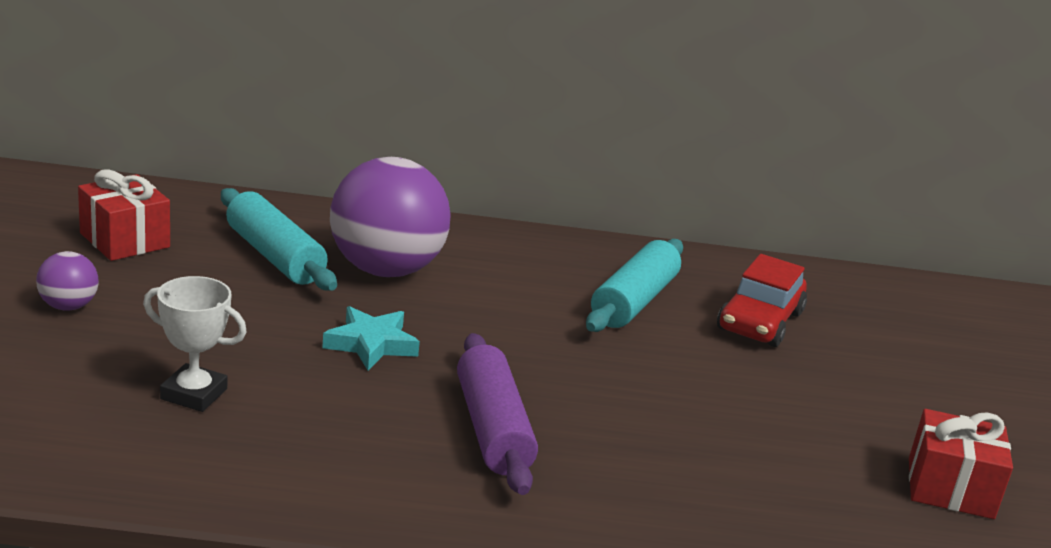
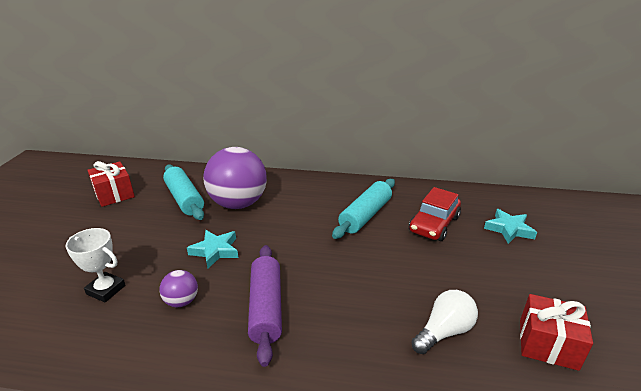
camera: 10 degrees right, 5 degrees up
(68, 306) = (67, 235): purple ball -> purple ball (182, 301)
(791, 469) = (444, 331): none -> white light bulb
(890, 335) = (509, 229): none -> turquoise star

